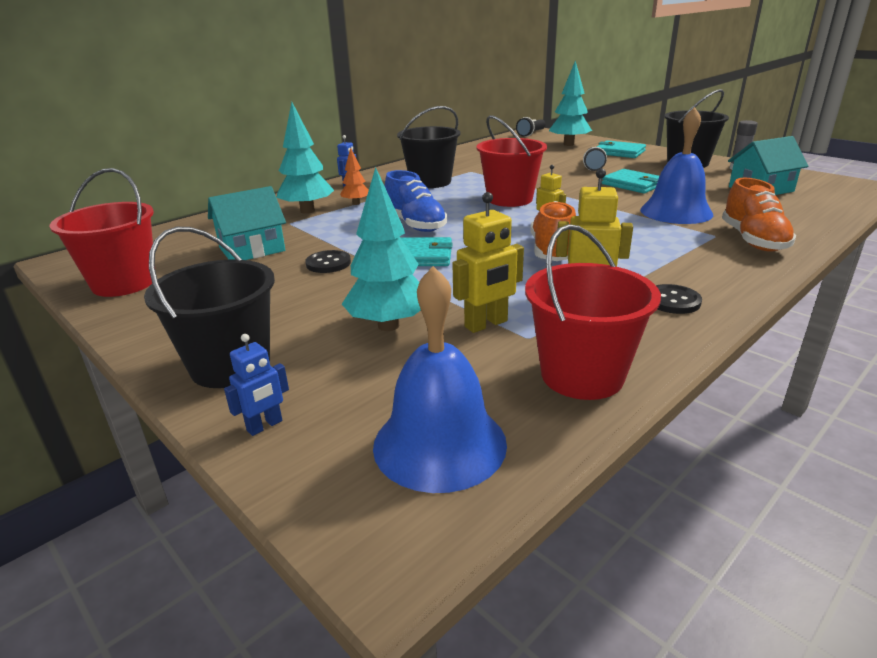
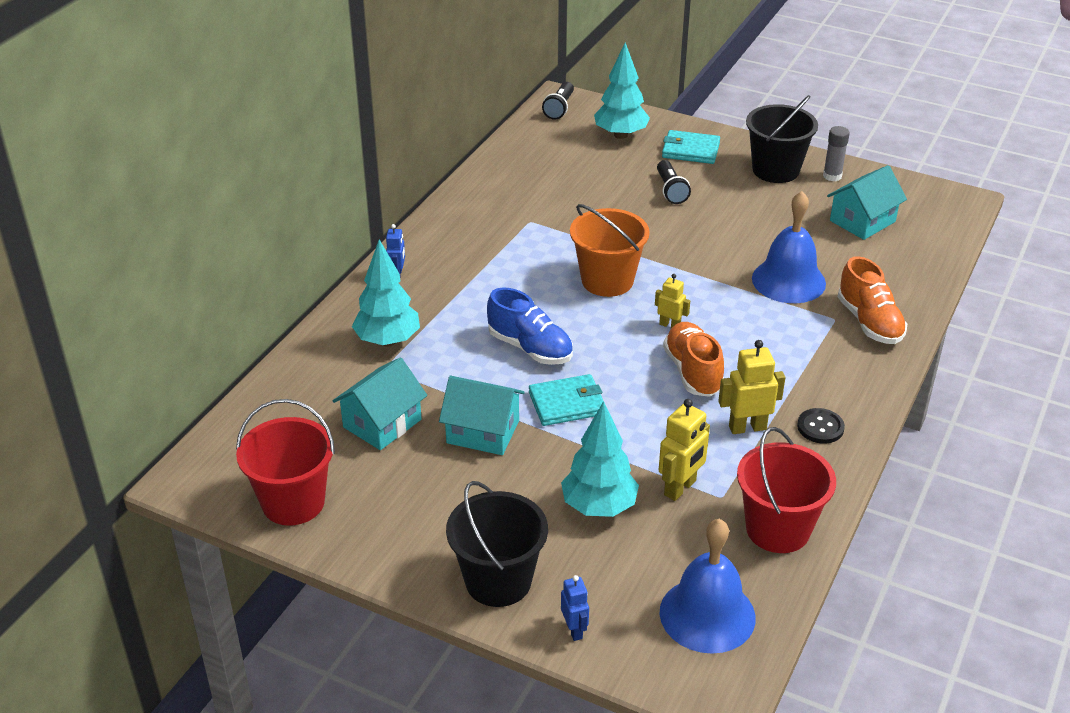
camera: 20 degrees left, 10 degrees up
(265, 426) = (574, 630): blue robot -> blue robot turned 45 degrees counterclockwise
(328, 263) = (483, 432): black button -> turquoise house
(356, 203) = (435, 316): orange tree -> none
(430, 182) = (495, 254): black bucket -> none
(509, 199) = (607, 280): red bucket -> orange bucket
(633, 184) = (729, 229): turquoise wallet -> none

